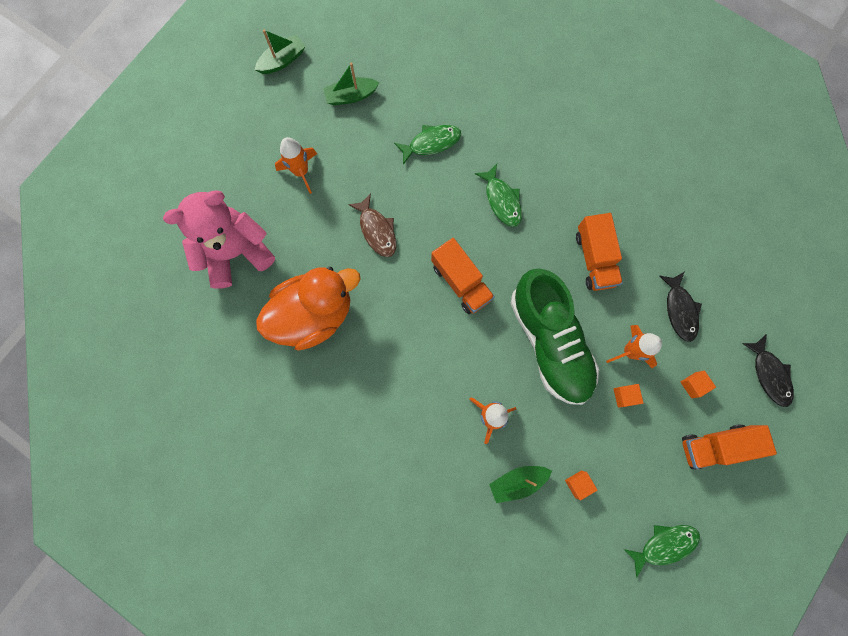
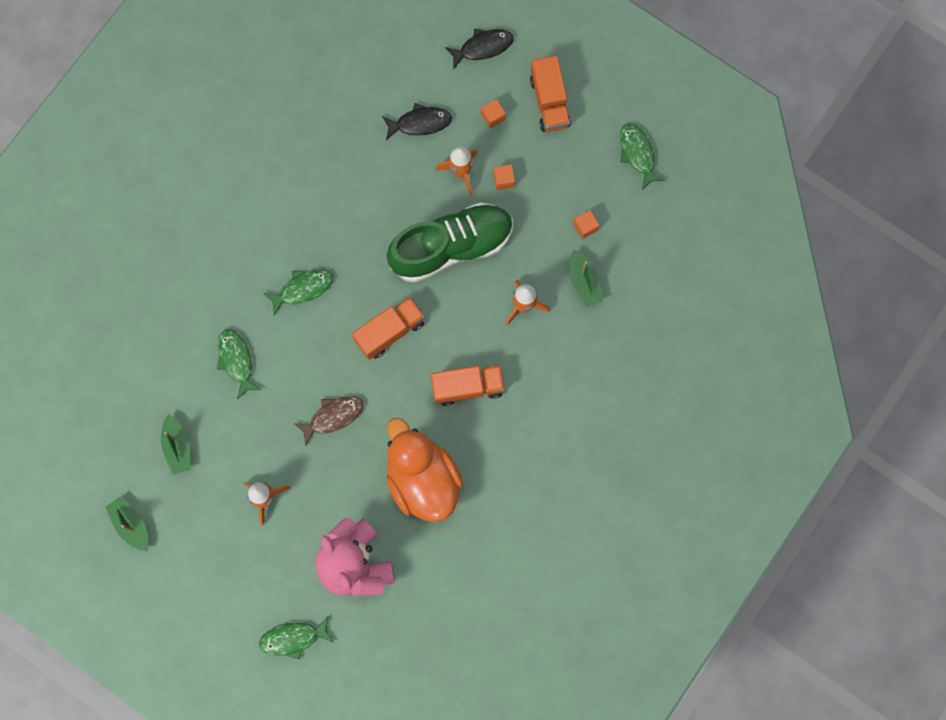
camera: 90 degrees left, 0 degrees up
(170, 199) = (293, 638): none -> green fish
(594, 259) = (367, 200): orange truck -> orange truck (467, 387)

